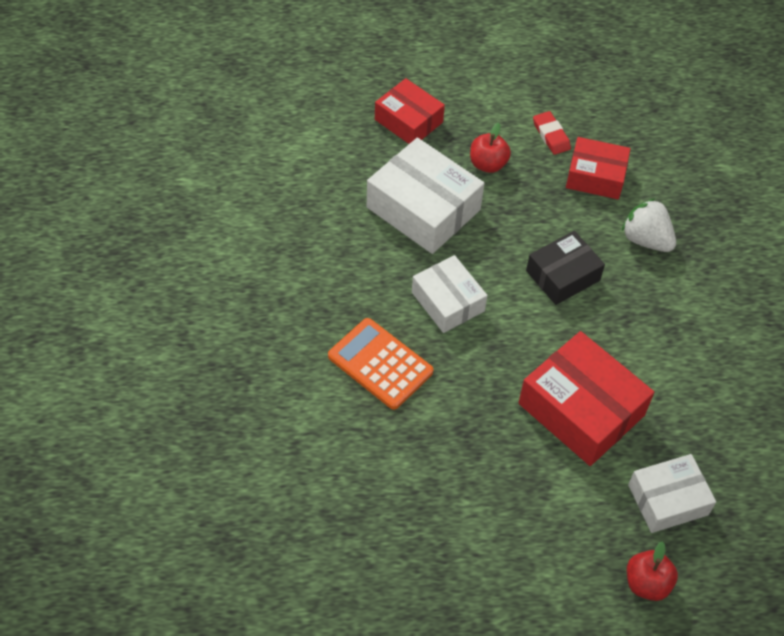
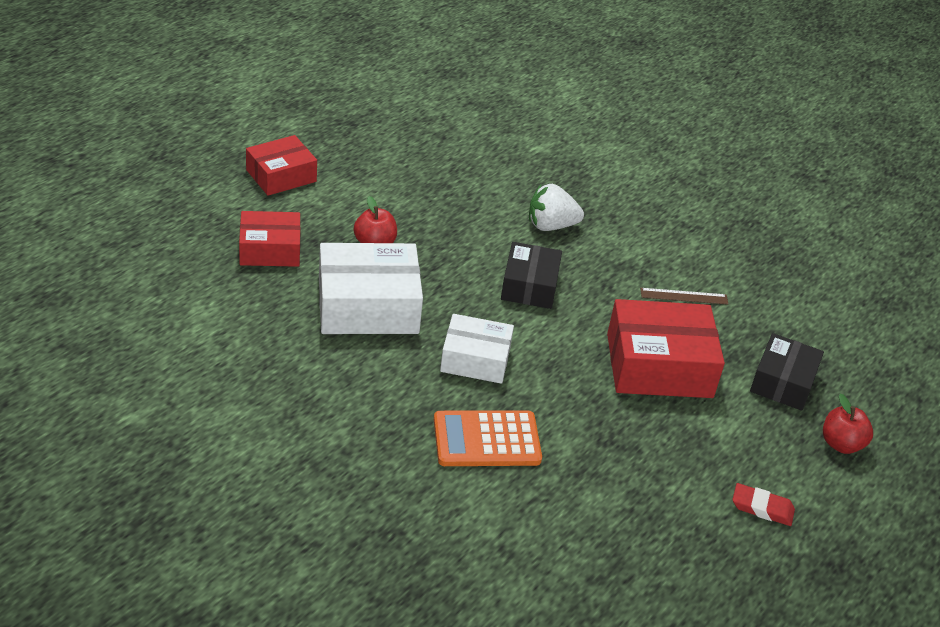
camera: 50 degrees left, 15 degrees down
(551, 135) = (394, 196): red eraser -> red eraser (762, 508)
(595, 176) = (462, 205): red box -> red box (281, 176)
(668, 500) = (783, 382): white box -> black box
(681, 372) = (684, 296): none -> brown ruler

